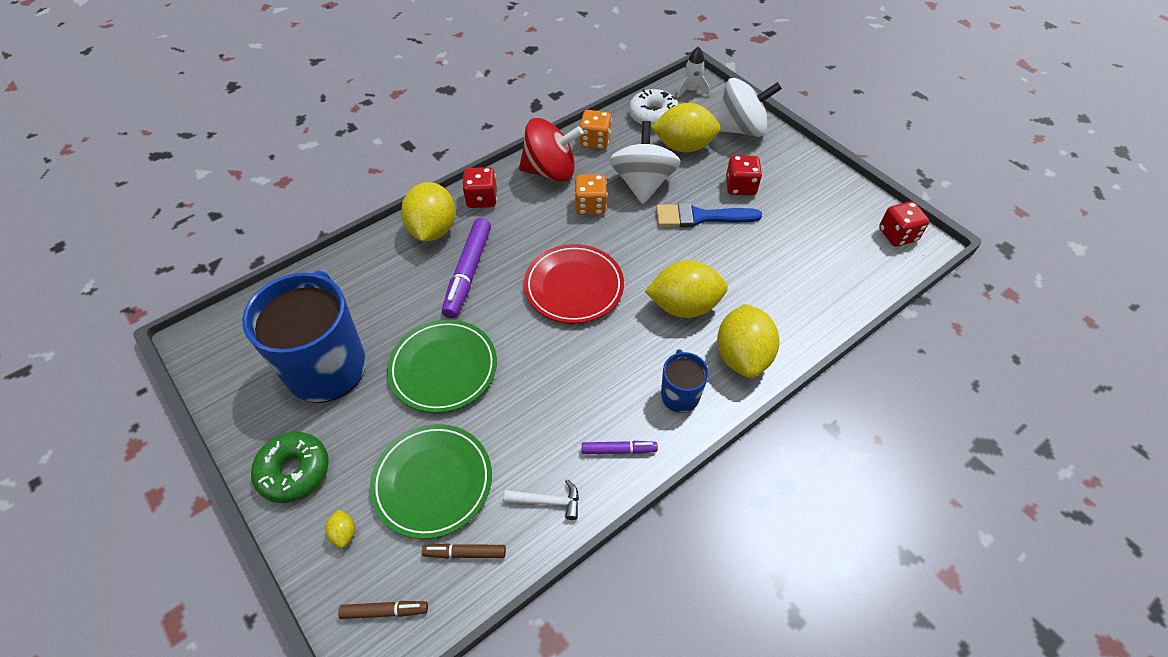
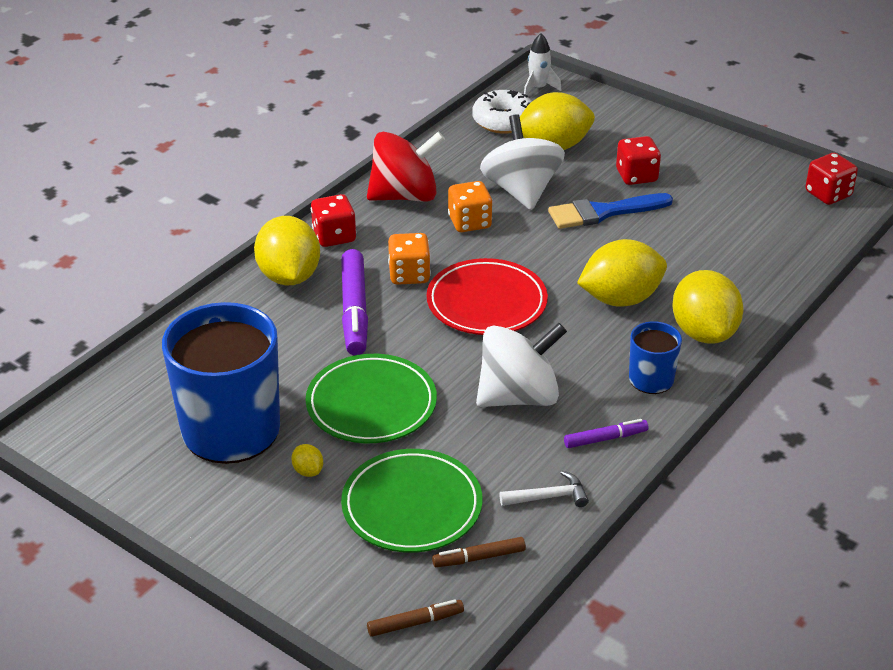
camera: 15 degrees left, 15 degrees down
(294, 471) = (245, 528): green donut -> none
(344, 533) = (333, 569): yellow lemon -> yellow lemon (308, 471)
(595, 141) = (445, 157): orange dice -> orange dice (409, 275)
(740, 129) = (613, 119): white spinning top -> white spinning top (518, 396)

